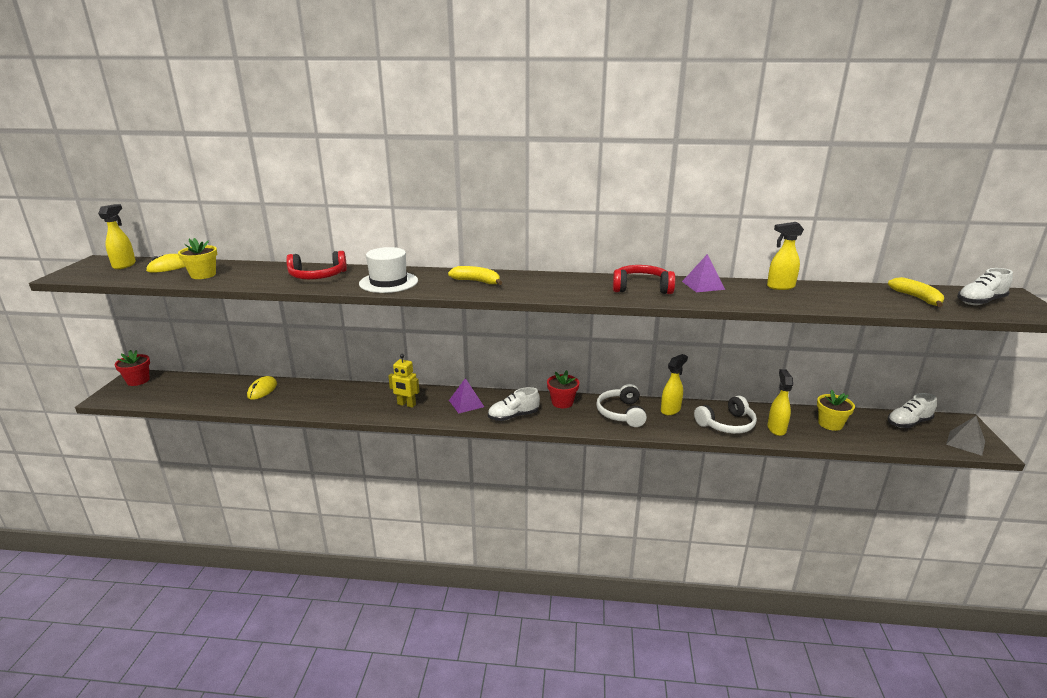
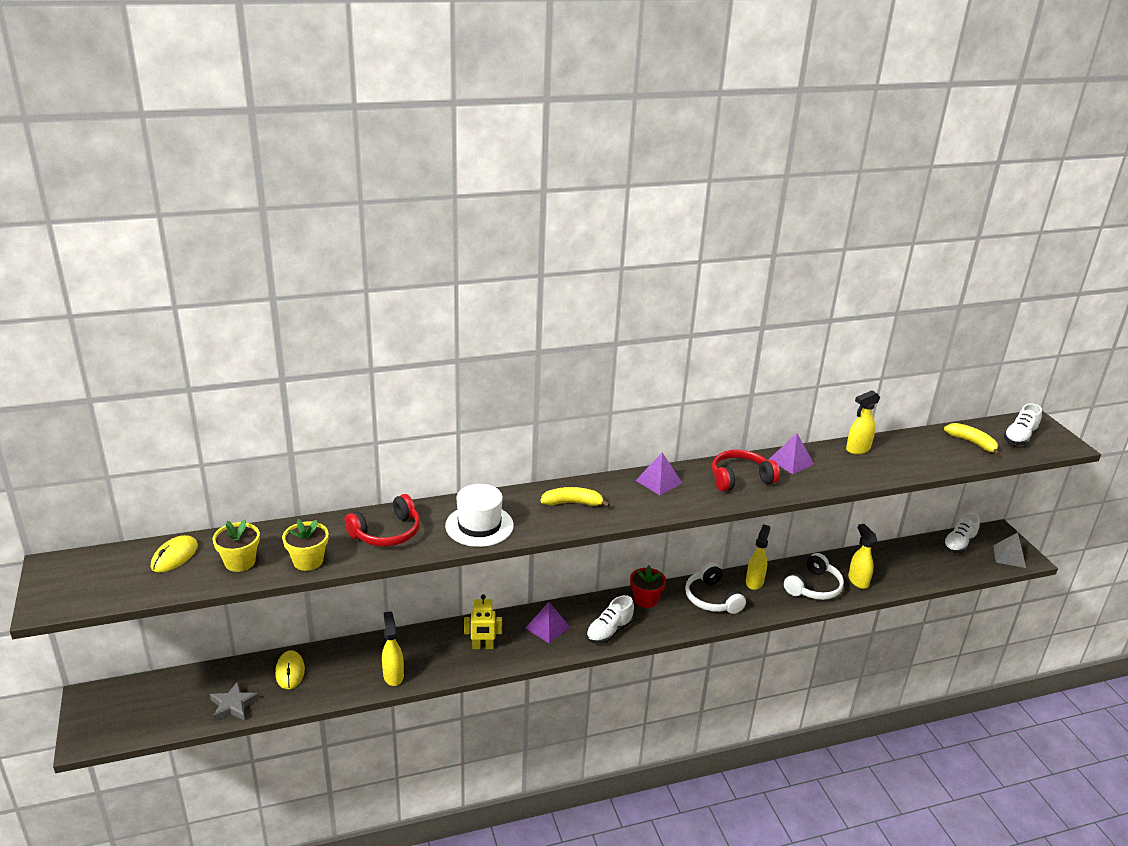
camera: 25 degrees left, 5 degrees up
(124, 265) = (105, 566): yellow spray bottle -> yellow spray bottle (393, 675)
(138, 380) = (102, 702): red flower pot -> none
(208, 400) = (233, 705): none -> grey star
(564, 280) = (659, 481): none -> purple pyramid
(830, 424) = (899, 562): yellow flower pot -> yellow flower pot (308, 561)

